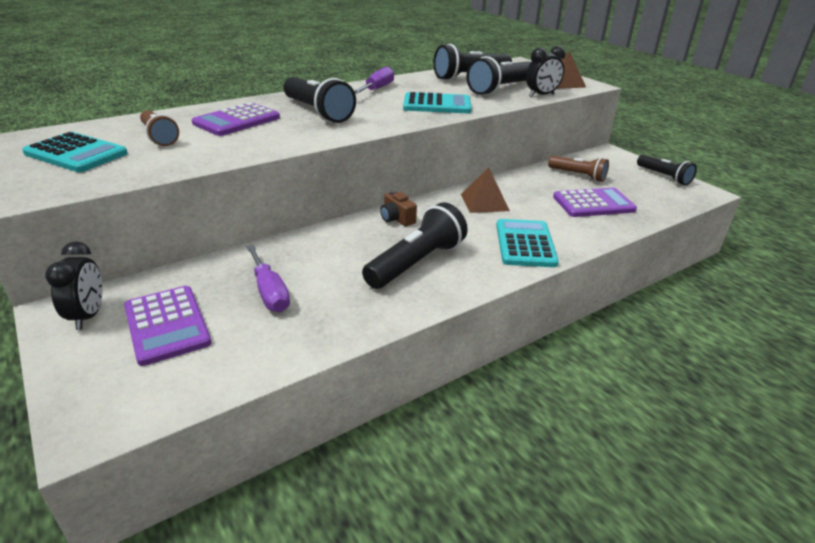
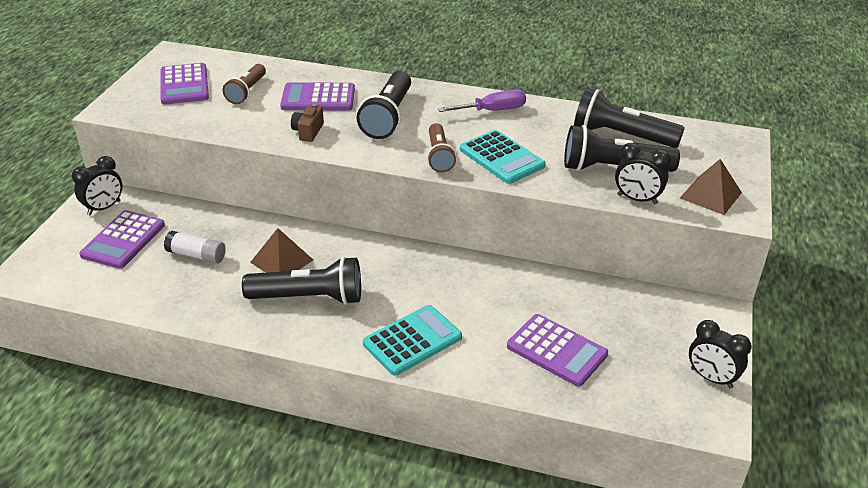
camera: 50 degrees right, 5 degrees up
(76, 153) = (184, 85): turquoise calculator -> purple calculator
(269, 292) = (196, 255): purple screwdriver -> white glue stick
(397, 219) = (366, 252): brown camera -> brown camera (308, 131)
(484, 202) = (462, 282): brown pyramid -> brown pyramid (281, 261)
(578, 175) = (613, 314): brown flashlight -> brown flashlight (439, 156)
(664, 177) = (711, 378): black flashlight -> black clock

